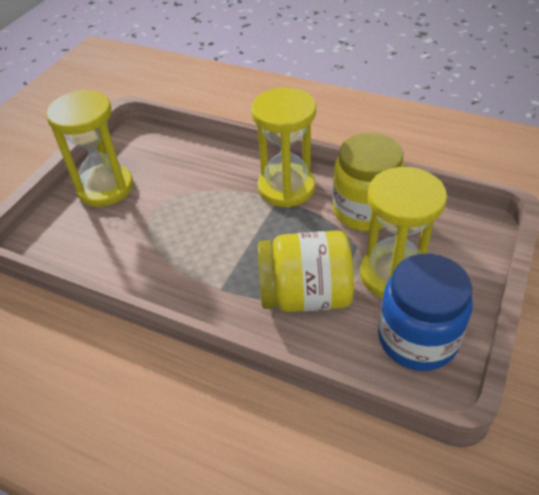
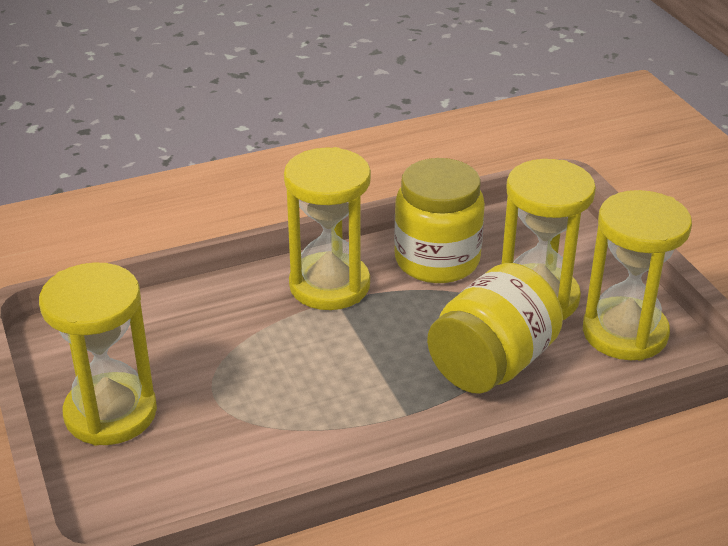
camera: 50 degrees left, 10 degrees down
(417, 339) = (625, 333): blue jar -> yellow hourglass

